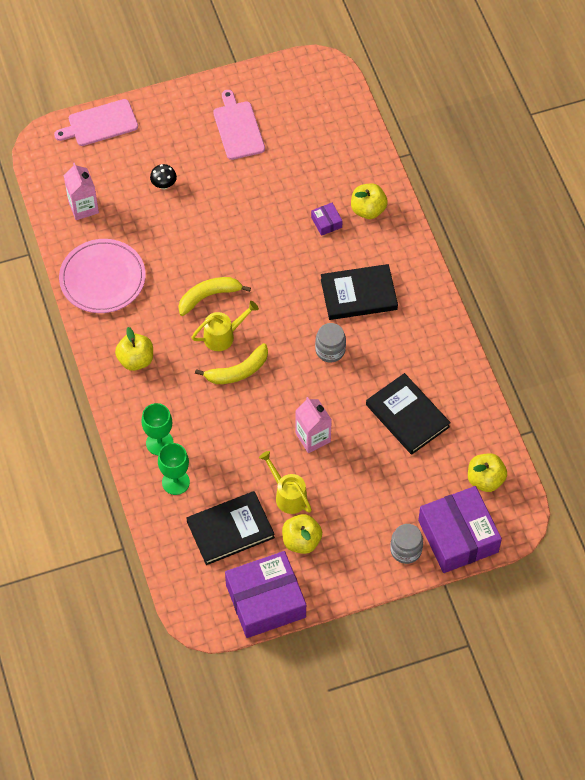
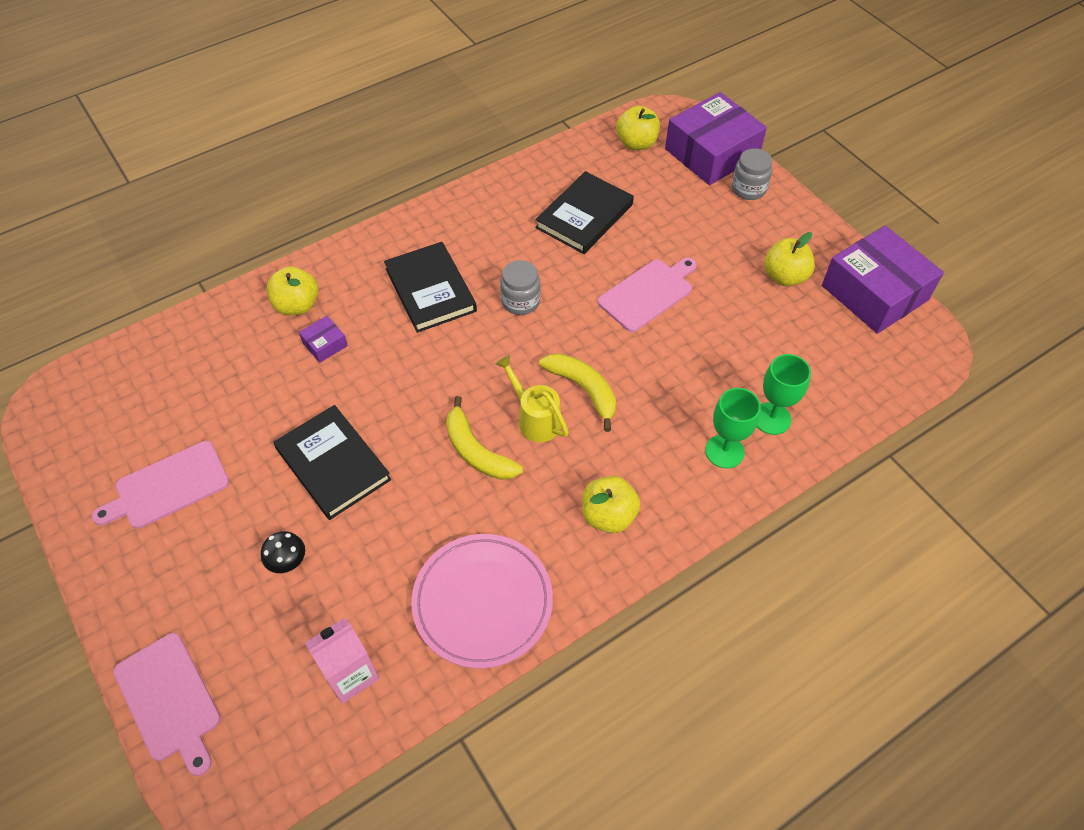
camera: 105 degrees left, 5 degrees down
(230, 529) = (806, 346): black book -> black book (333, 464)
(287, 495) = (733, 301): yellow watering can -> none
(313, 437) = (648, 293): pink carton -> pink cutting board

